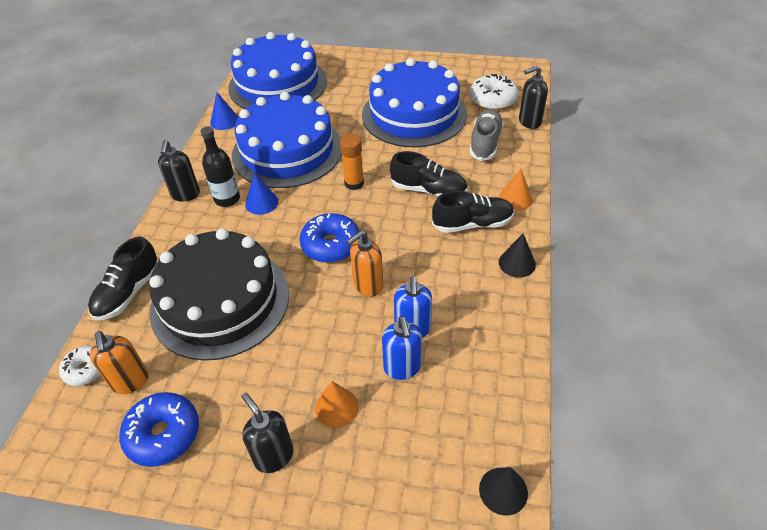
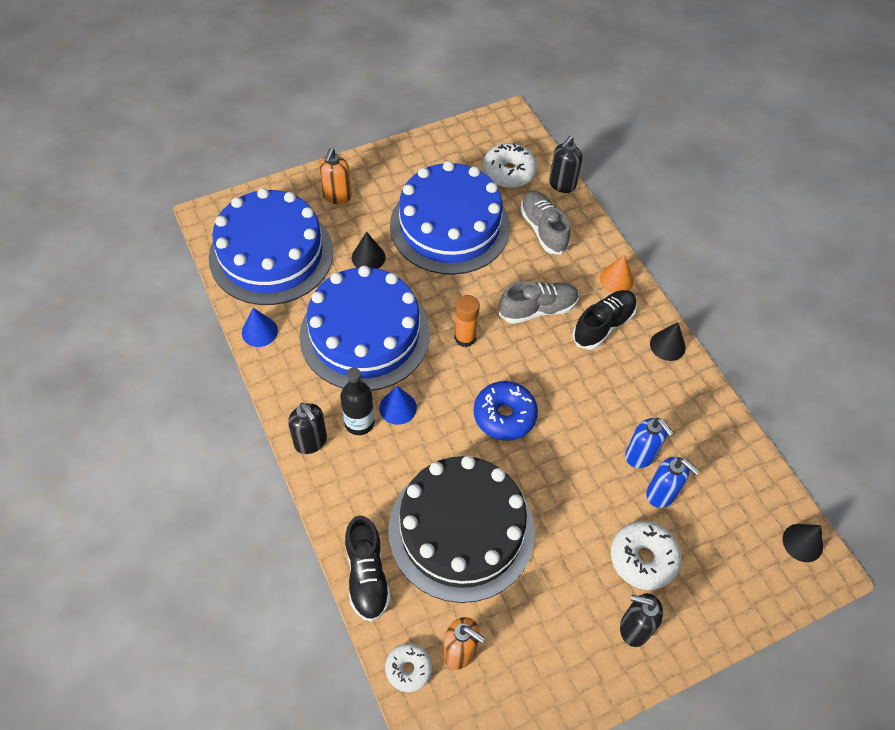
camera: 40 degrees left, 10 degrees up
(163, 434) = (534, 673): blue donut -> none
(336, 407) = (643, 559): orange cone -> white donut
(337, 110) = (368, 257): none -> black cone
(367, 285) = (571, 437): orange soap dispenser -> orange soap dispenser (337, 196)
(428, 190) = (537, 309): black shoe -> grey shoe

